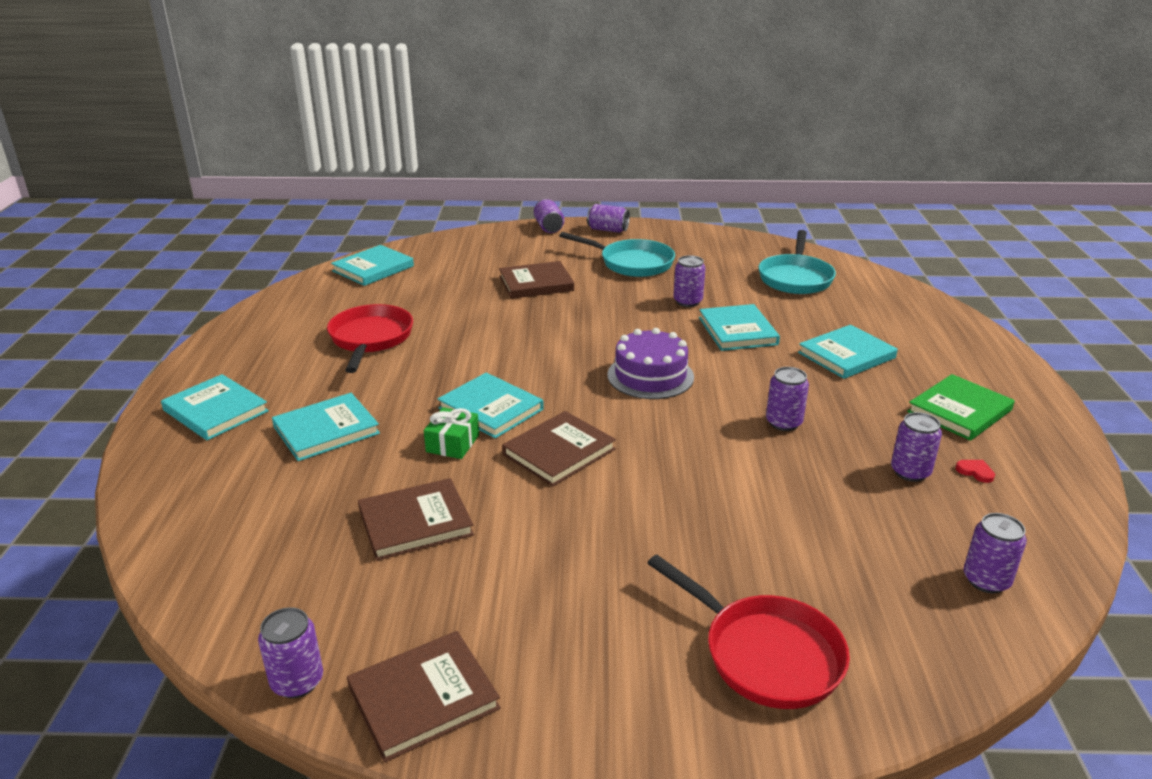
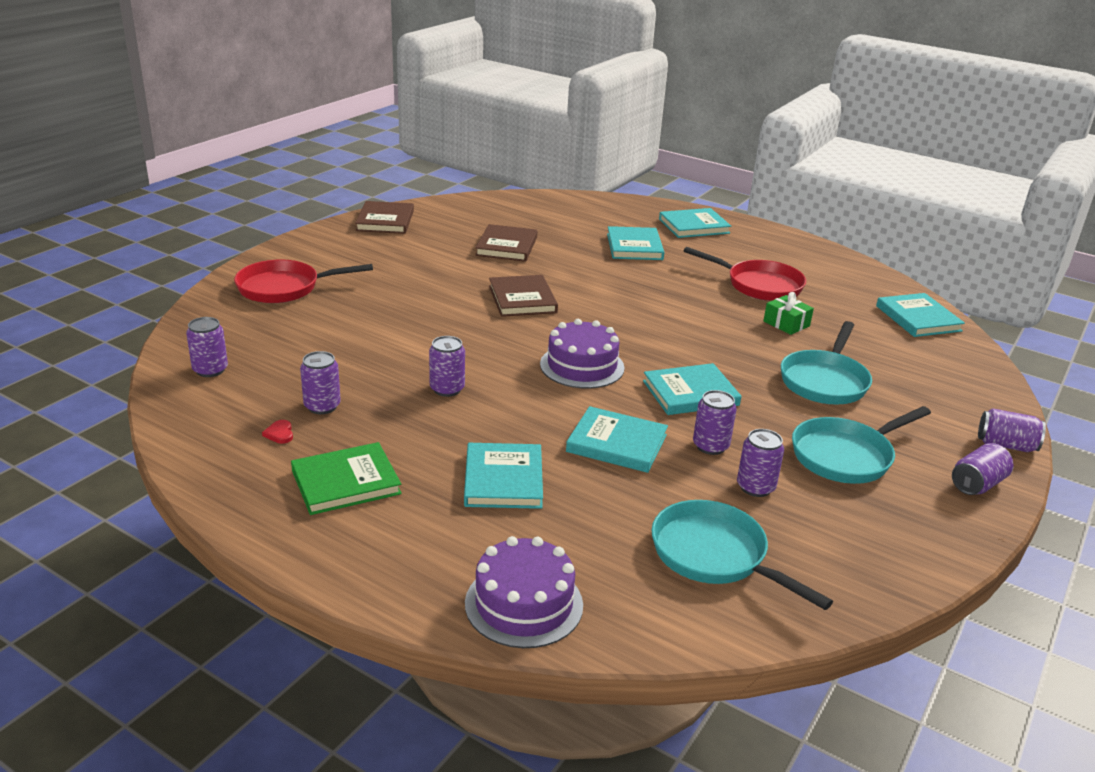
camera: 120 degrees right, 0 degrees up
(297, 681) = (432, 204): purple can -> purple can (755, 487)
(452, 443) = (574, 274): green gift -> green gift (786, 324)
(491, 409) = (603, 295): turquoise book -> turquoise book (690, 393)
(536, 283) = (824, 381): brown book -> turquoise pan
(928, 313) = (524, 604): none -> purple cake
(959, 411) = (346, 482): green book -> green book turned 75 degrees clockwise
(975, 472) = (280, 433): red heart -> red heart turned 90 degrees clockwise

